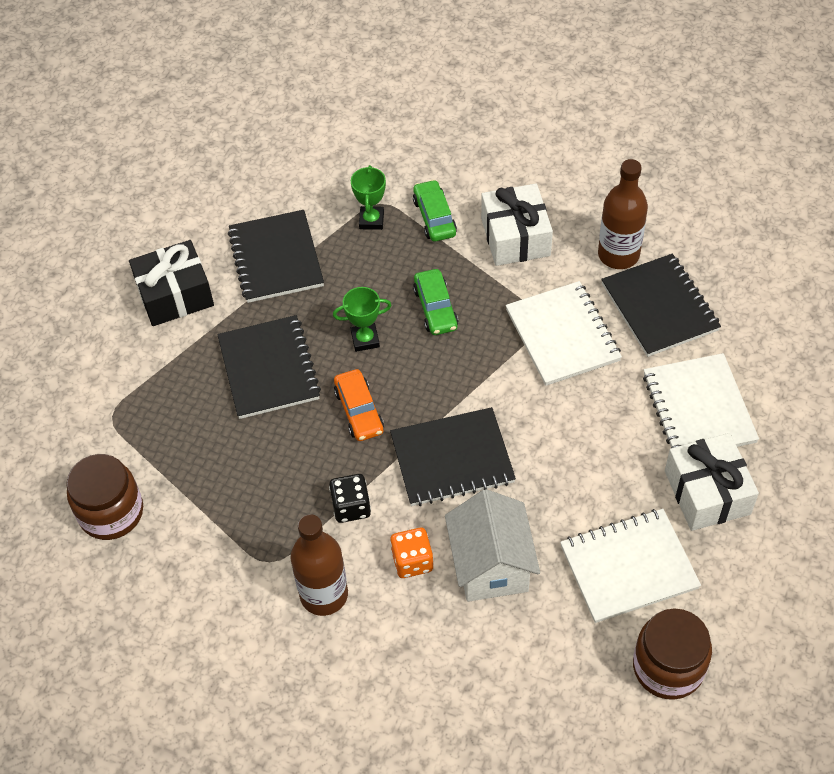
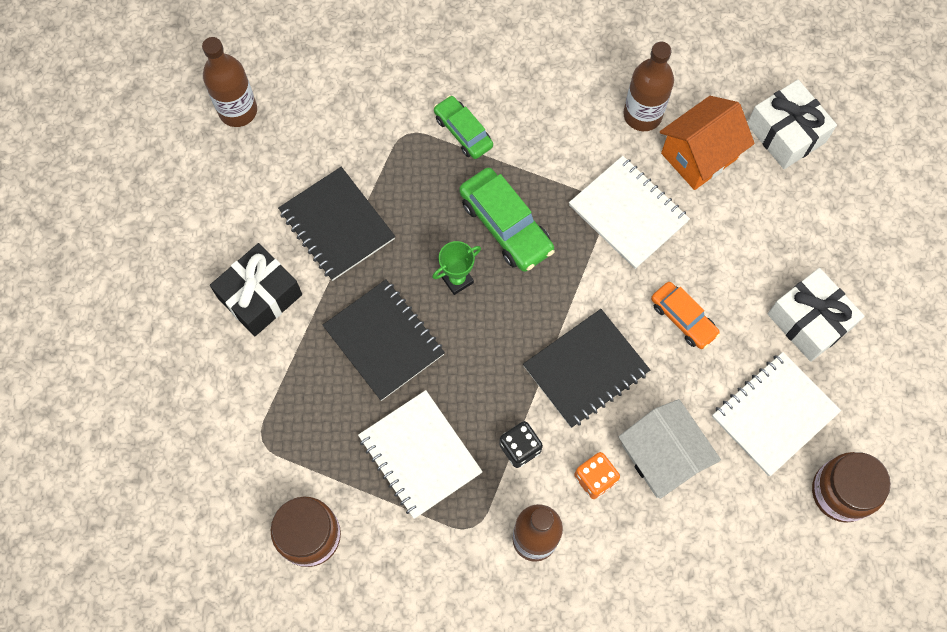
camera: 25 degrees left, 15 degrees up
(236, 140) = (238, 111): none -> brown bottle
(359, 411) = (484, 353): orange car -> orange car (683, 318)
(371, 220) = (407, 154): green trophy -> none
(435, 308) = (506, 225): green car -> green car, size x1.55
(515, 237) = (545, 128): white gift -> white gift (785, 133)
(659, 307) = (699, 156): black notebook -> orange house
(698, 408) = (771, 243): white notebook -> white notebook (420, 455)

